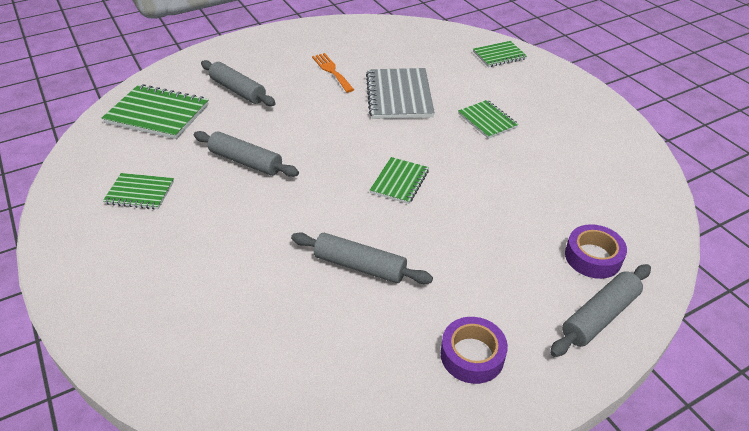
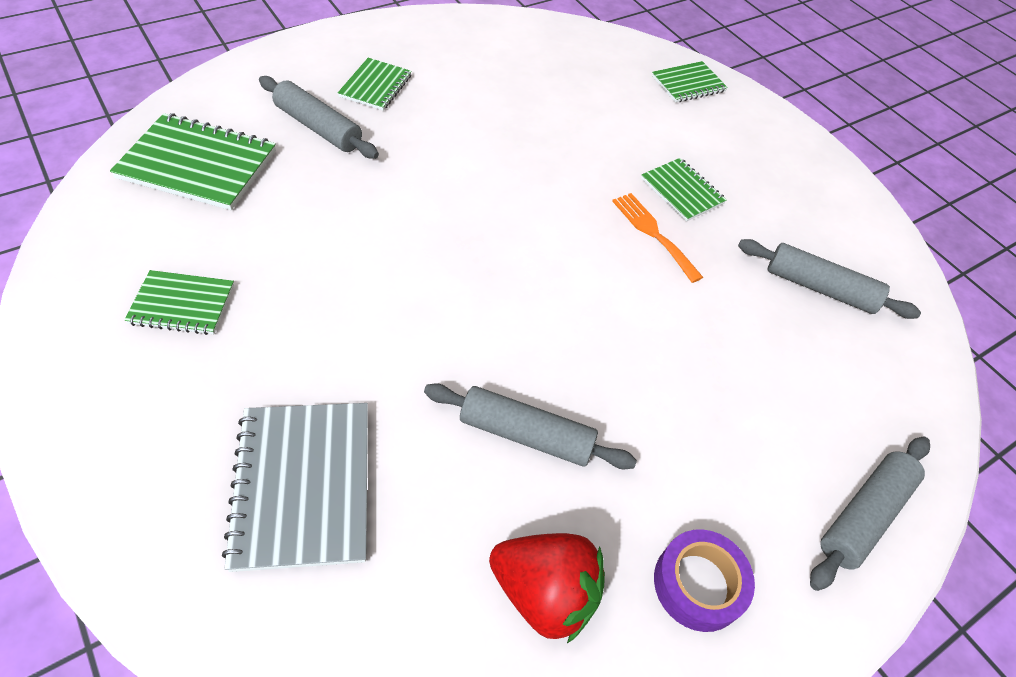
camera: 10 degrees left, 10 degrees up
(246, 161) = (341, 252): grey rolling pin -> grey rolling pin (820, 288)
(332, 71) = (455, 100): orange fork -> orange fork (653, 233)
(362, 358) = (544, 593): none -> red strawberry
(399, 96) = (555, 145): grey notebook -> grey notebook (302, 485)
(399, 182) = (569, 291): green notebook -> green notebook (376, 86)
(593, 257) = (845, 418): purple tape -> none

